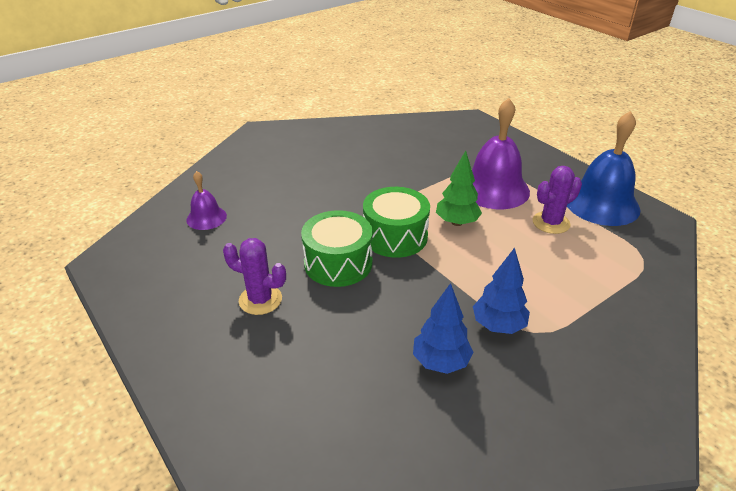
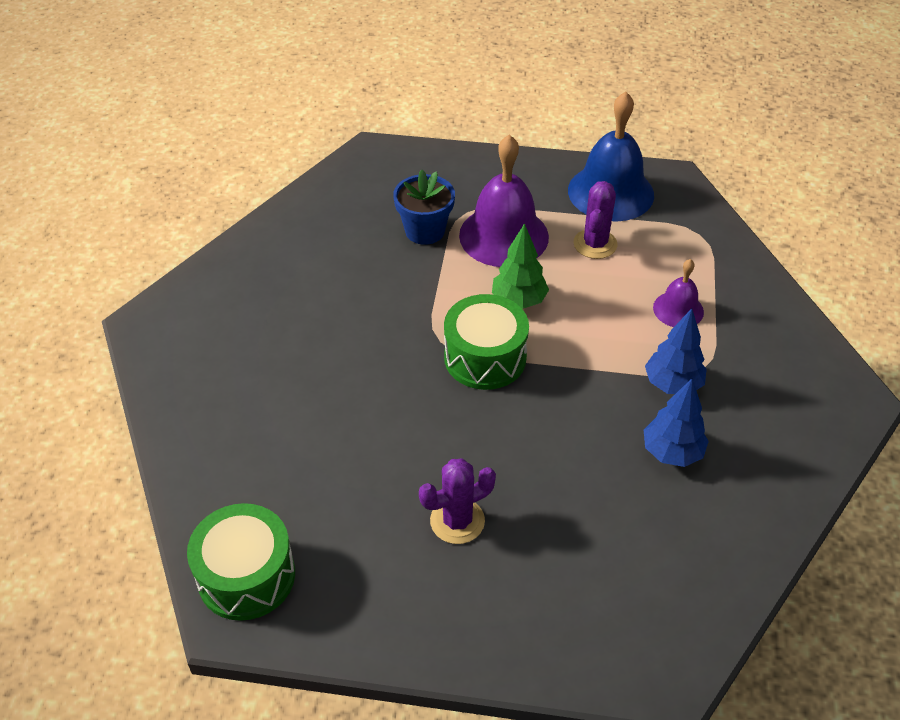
camera: 45 degrees left, 10 degrees up
(206, 218) = (264, 480): purple bell -> purple bell (678, 309)
(338, 263) = (473, 426): green drum -> green drum (246, 576)
(449, 163) = (425, 231): none -> blue flower pot

